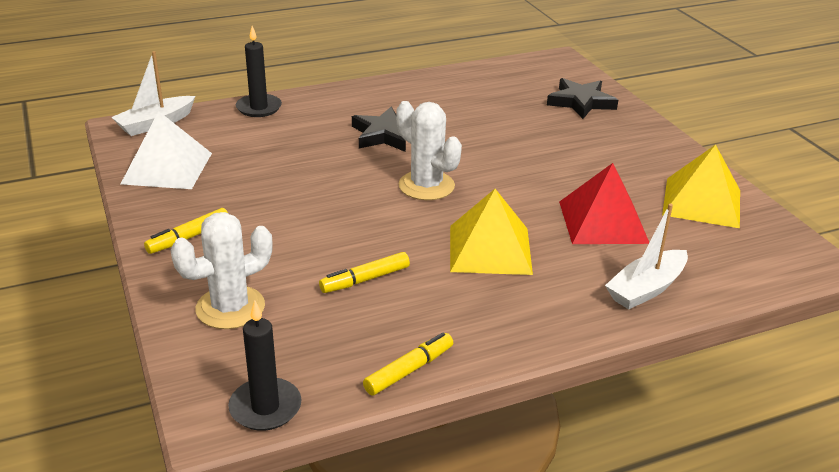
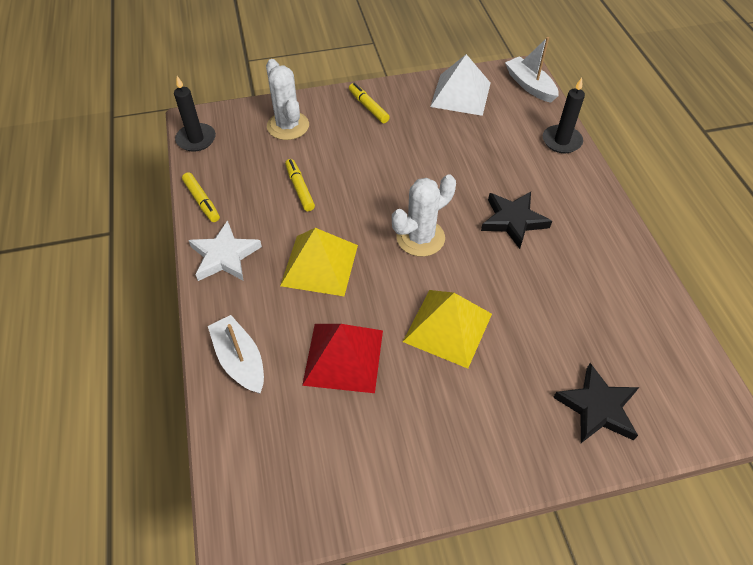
camera: 100 degrees right, 20 degrees up
(504, 328) = (224, 256): none -> white star
(702, 202) = (363, 462): yellow pyramid -> yellow pyramid (447, 327)

